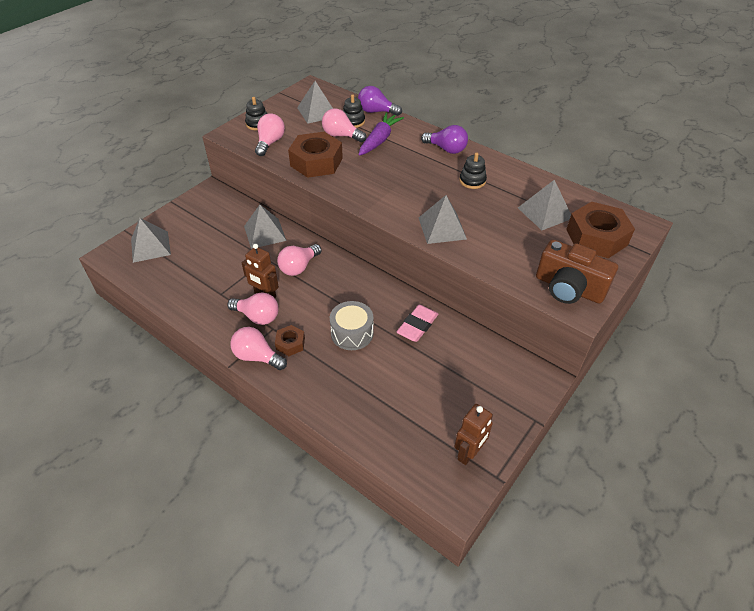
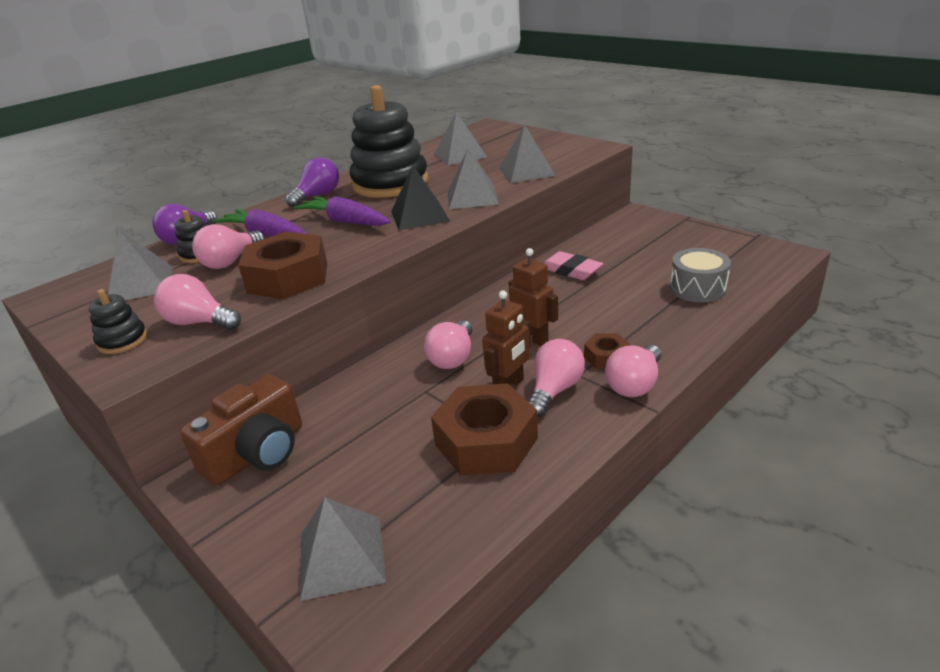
camera: 80 degrees left, 15 degrees down
(265, 233) = (360, 397): grey pyramid -> grey pyramid (526, 172)
(299, 267) = (453, 358): pink light bulb -> pink light bulb turned 60 degrees clockwise
(352, 333) = (584, 311): grey drum -> grey drum (697, 288)
(398, 170) = (345, 221): none -> purple carrot
(405, 204) = (419, 216): none -> black pyramid
(469, 453) = (735, 247): brown robot -> brown robot (533, 338)
(472, 181) = (390, 183): black stacking toy -> black stacking toy, size x2.37
(569, 288) = (571, 150): brown camera -> brown camera (257, 453)
(596, 237) = (502, 139): brown nut -> brown nut (486, 441)

